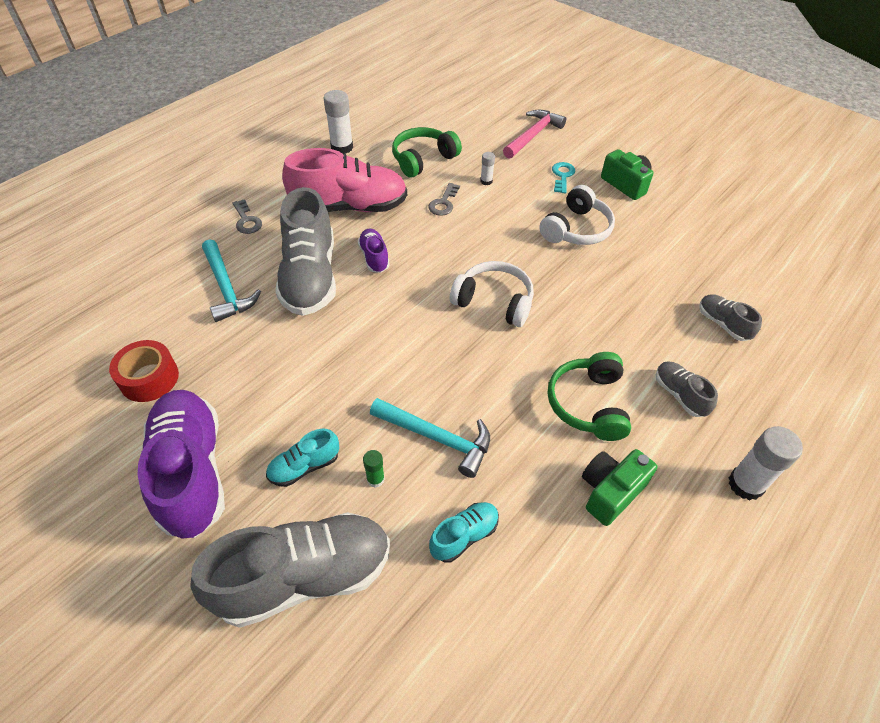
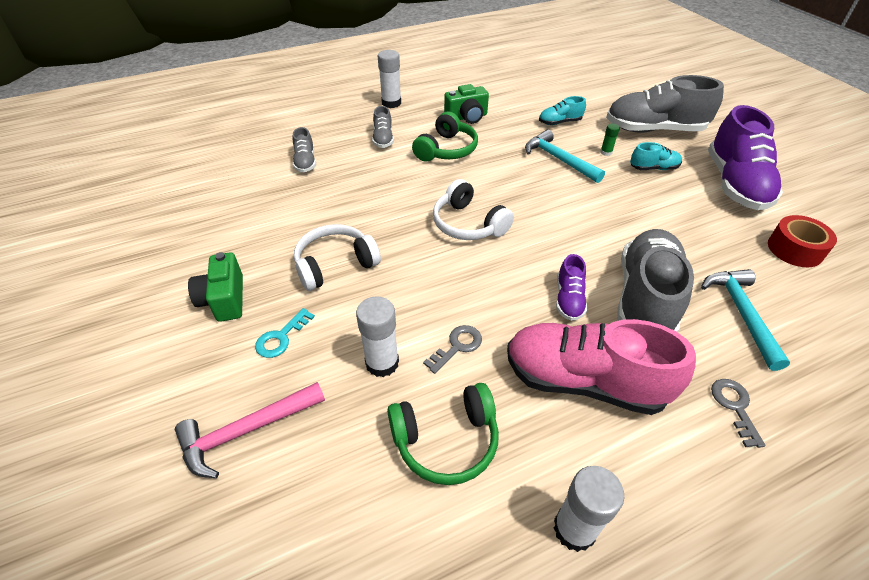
camera: 155 degrees left, 5 degrees down
(486, 181) = (382, 363): white glue stick -> white glue stick, size x1.91

